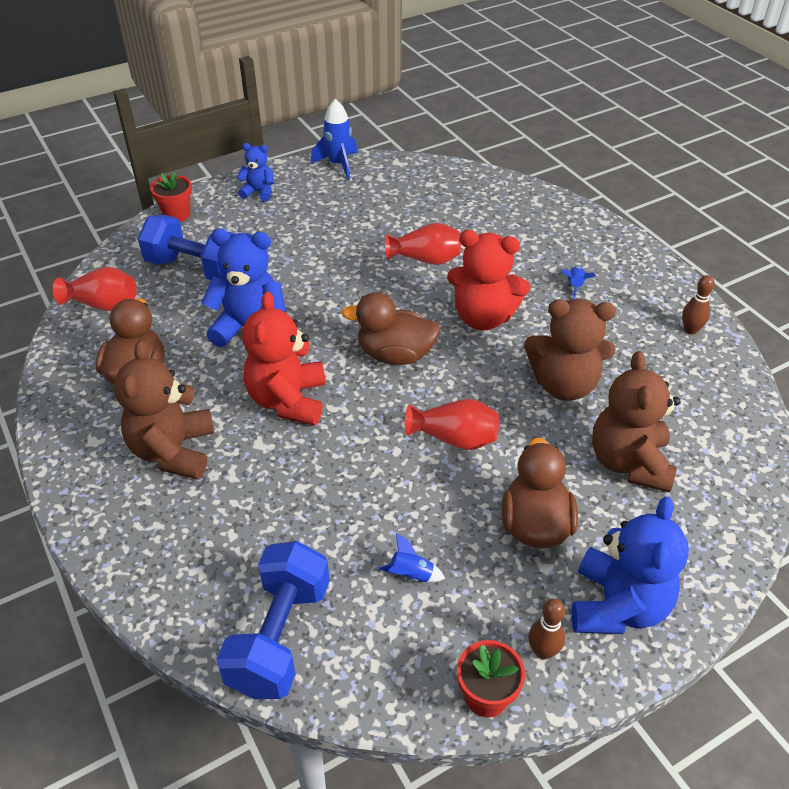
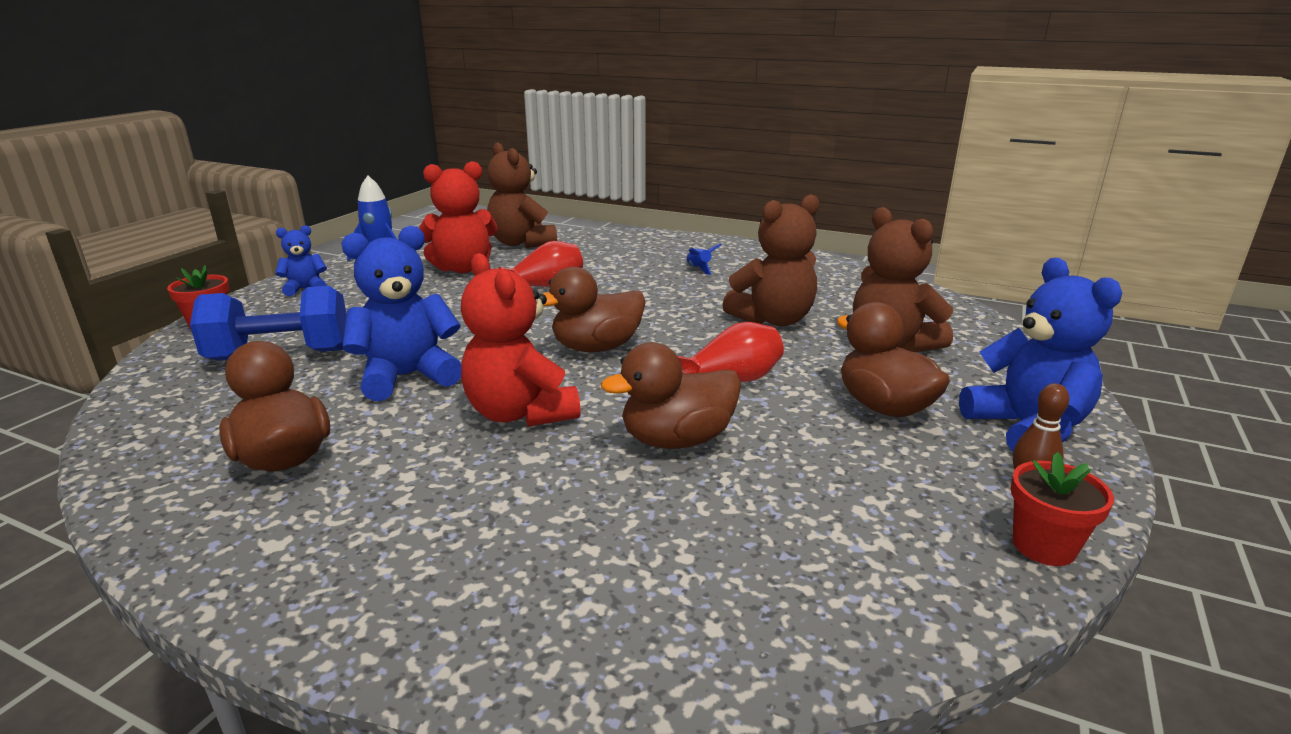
camera: 35 degrees left, 20 degrees down
(103, 304) = (164, 417): red vase -> none
(173, 451) = (416, 506): brown teddy bear -> brown teddy bear (521, 243)
(279, 636) = (776, 614): blue dumbbell -> none
(358, 477) = (677, 440): none -> brown duck
(411, 575) = (835, 489): blue rocket -> none
(483, 317) = (648, 304): red teddy bear -> red teddy bear (463, 268)
(690, 330) = (817, 267): brown bowling pin -> none

